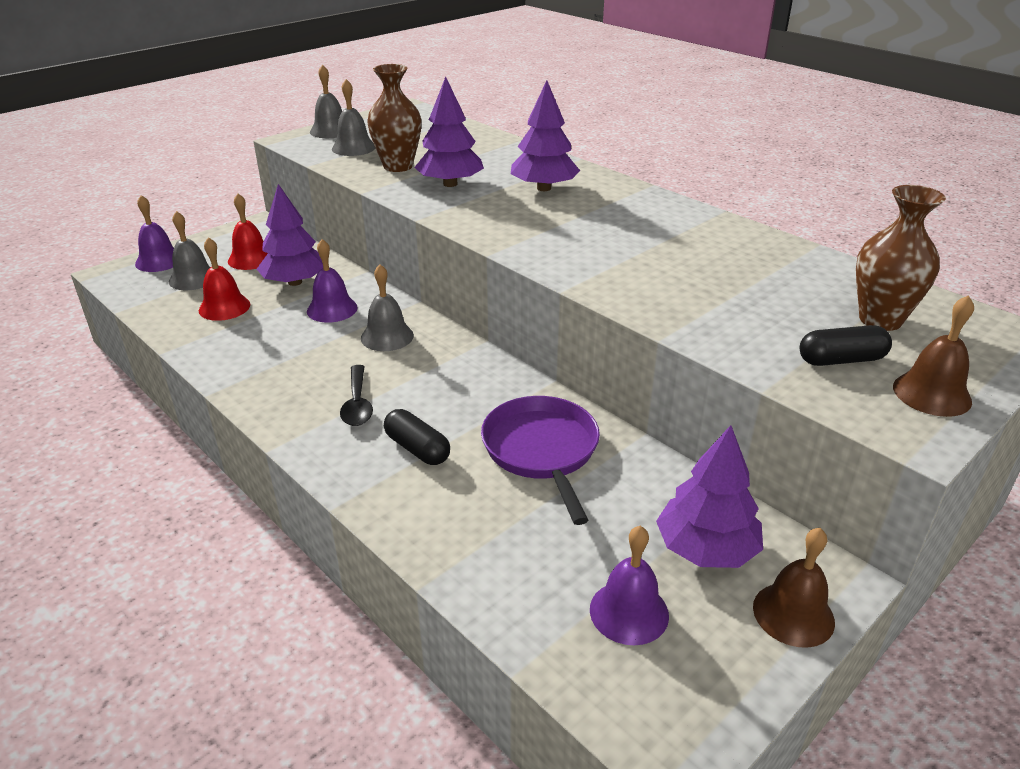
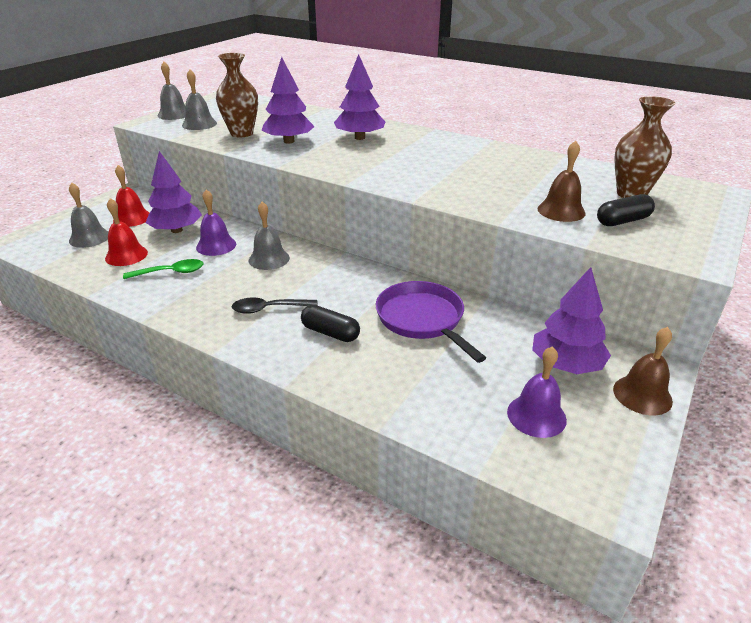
camera: 15 degrees left, 0 degrees up
(159, 261) = (53, 228): purple bell -> none
(264, 337) = (171, 272): none -> green spoon
(357, 404) = (269, 309): black spoon -> black spoon turned 105 degrees clockwise
(932, 394) = (689, 233): brown bell -> brown bell (561, 211)

